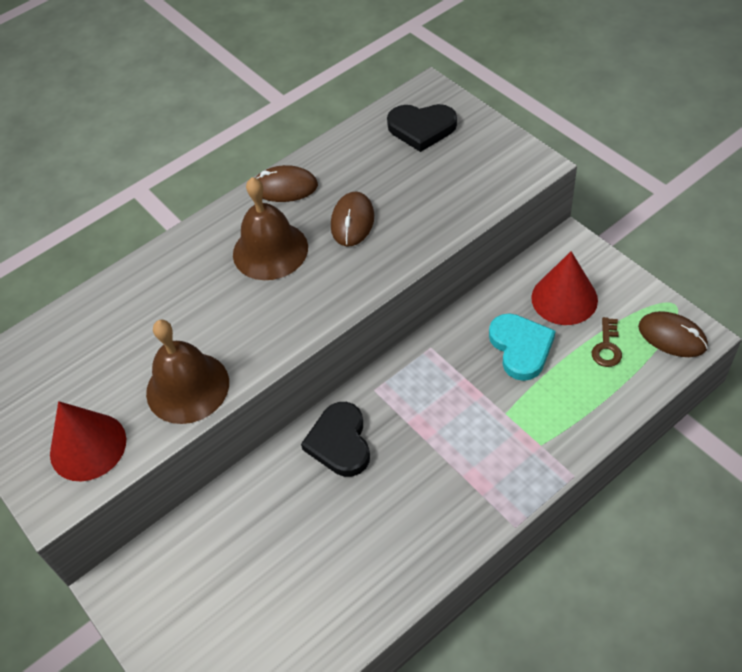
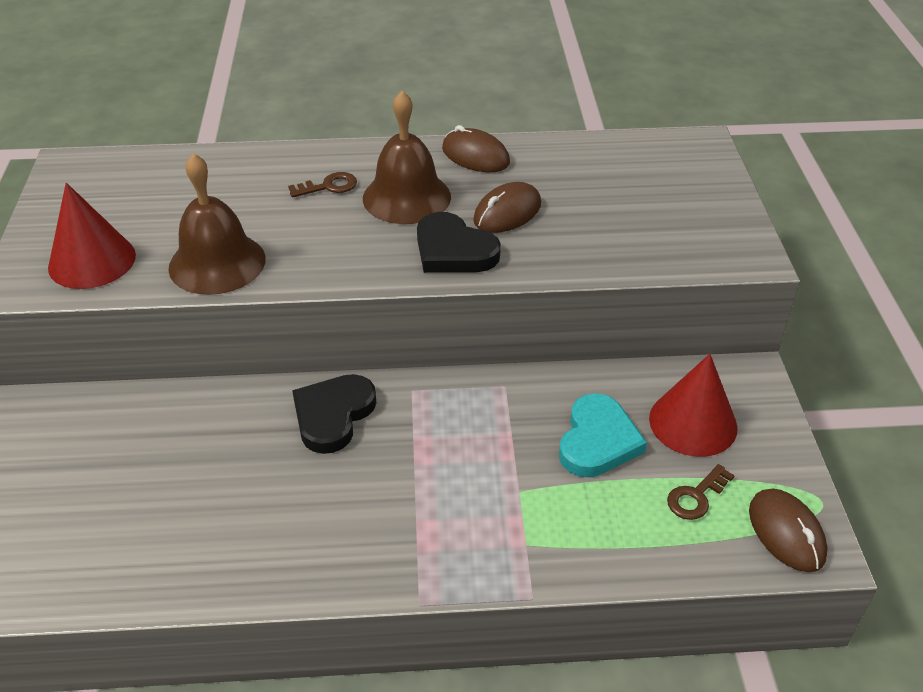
camera: 30 degrees right, 10 degrees down
(203, 275) = (328, 186): none -> brown key
(421, 128) = (660, 171): black heart -> black heart (453, 250)

